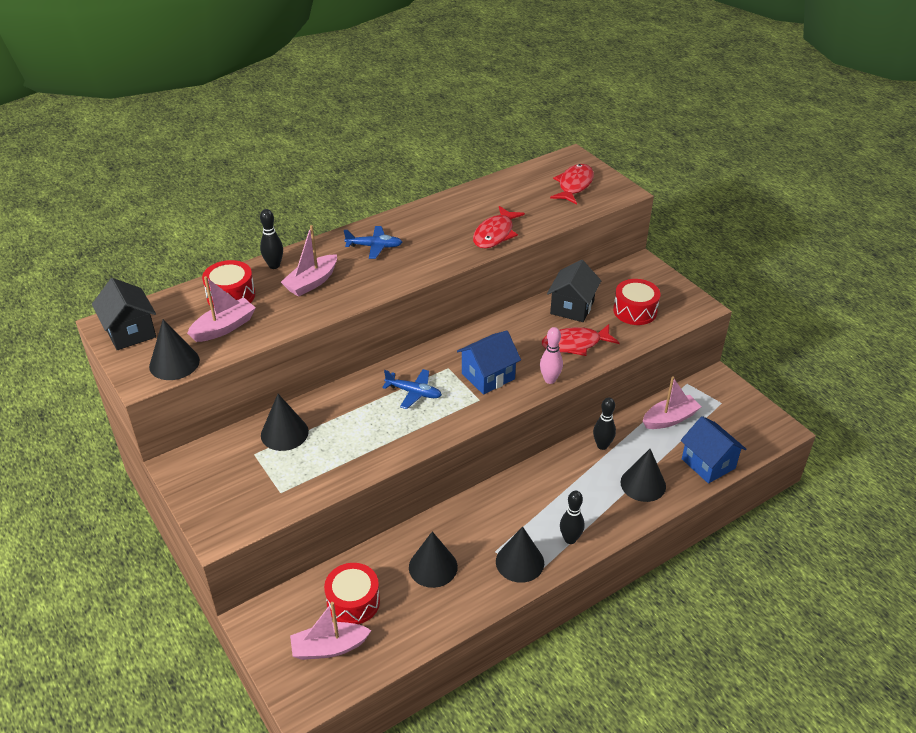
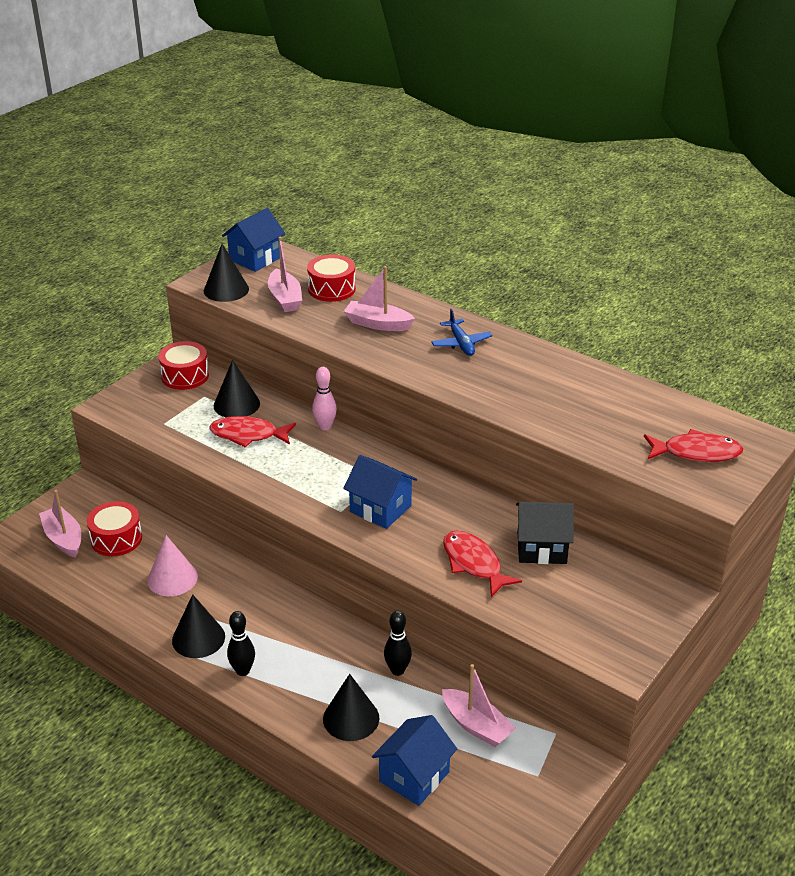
camera: 70 degrees right, 5 degrees down
(130, 332) = (255, 259): black house -> blue house
(224, 327) = (285, 299): pink boat -> pink boat turned 45 degrees clockwise
(274, 265) = (391, 297): black bowling pin -> none
(414, 392) = (328, 465): blue plane -> none
(433, 567) = (172, 578): black cone -> pink cone
(495, 234) = (542, 414): red fish -> red fish (248, 435)
(550, 380) = (399, 555): pink bowling pin -> pink bowling pin (325, 426)
(635, 311) = (571, 603): red drum -> red drum (185, 376)

